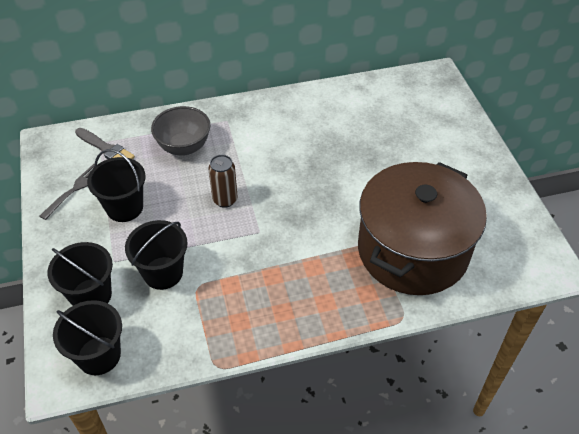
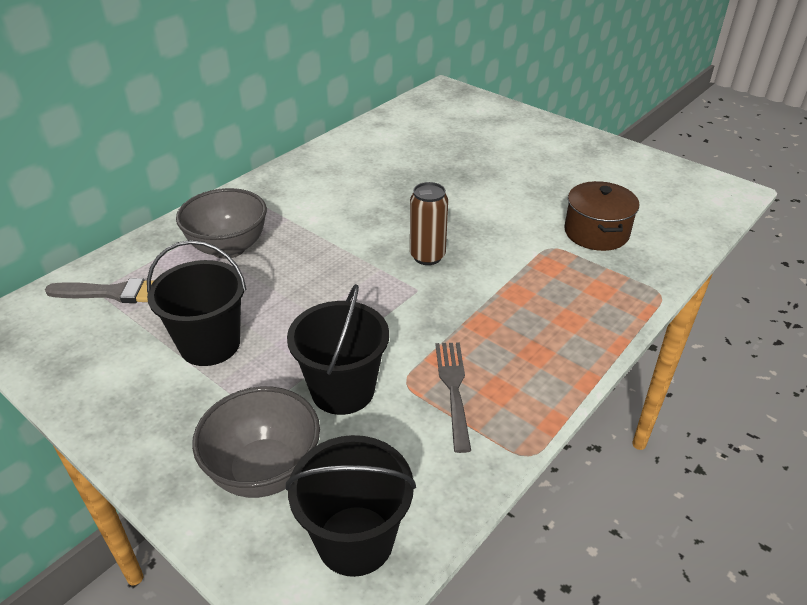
camera: 35 degrees left, 10 degrees down
(74, 190) = (108, 359): grey fork -> grey fork (454, 390)
(91, 295) = (264, 471): black bucket -> grey bowl
(225, 200) = (340, 277): brown can -> brown can (427, 256)
(413, 250) = (596, 232): brown pot -> brown pot, size x0.45

